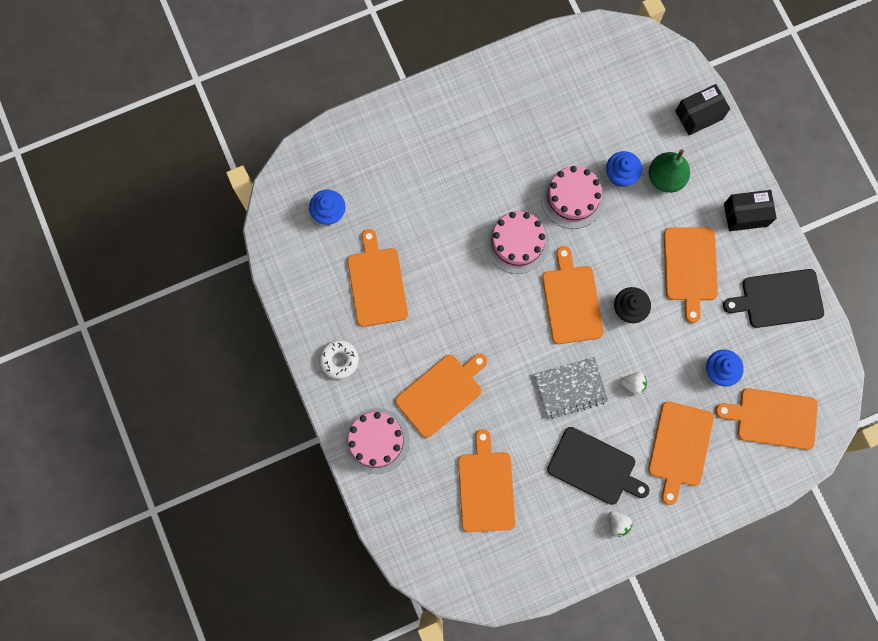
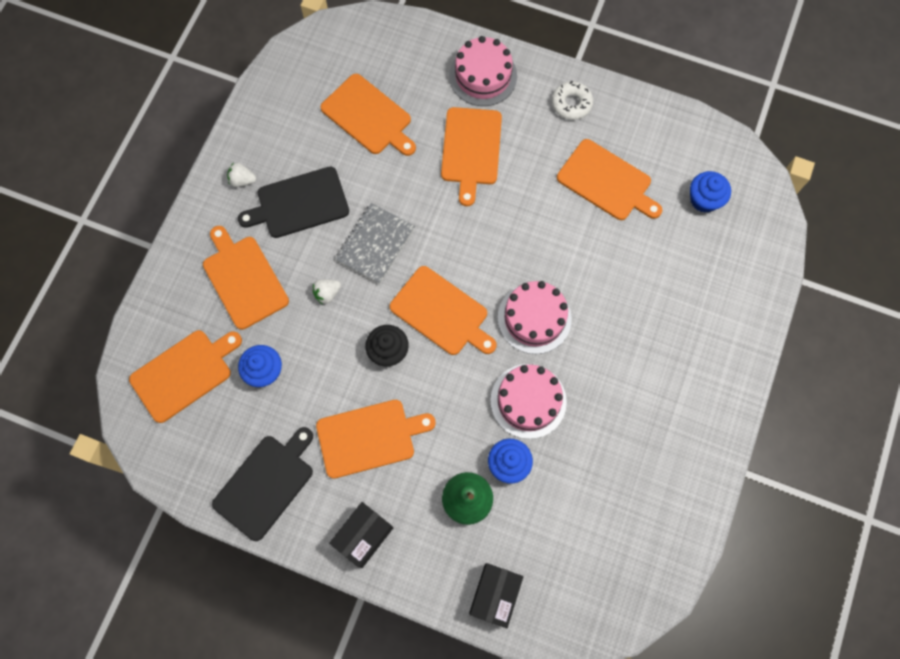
camera: 135 degrees right, 5 degrees down
(690, 267) = (369, 437): orange cutting board -> orange cutting board turned 120 degrees clockwise

